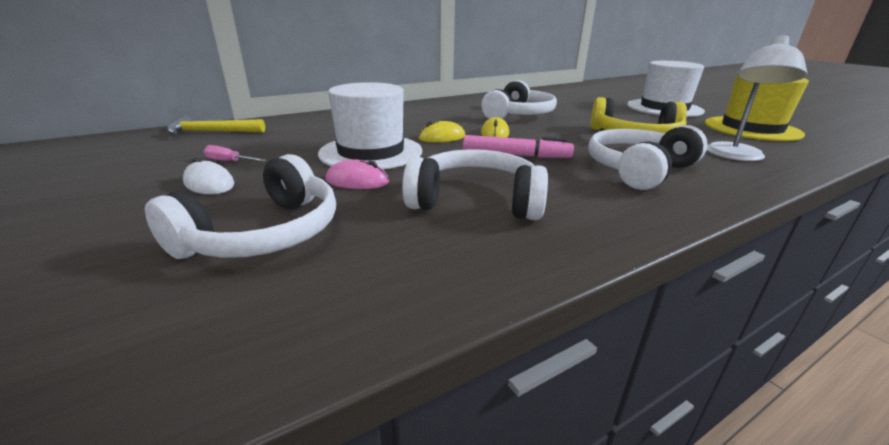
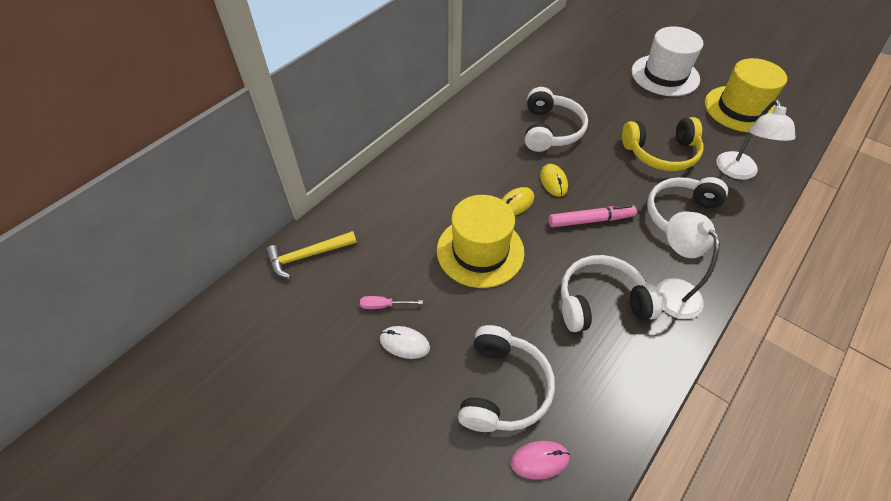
camera: 20 degrees left, 25 degrees up
(357, 181) = (506, 302): pink mouse -> pink mouse (539, 460)
(371, 152) = (480, 251): white hat -> yellow hat
(588, 210) = (671, 290): none -> white lamp

